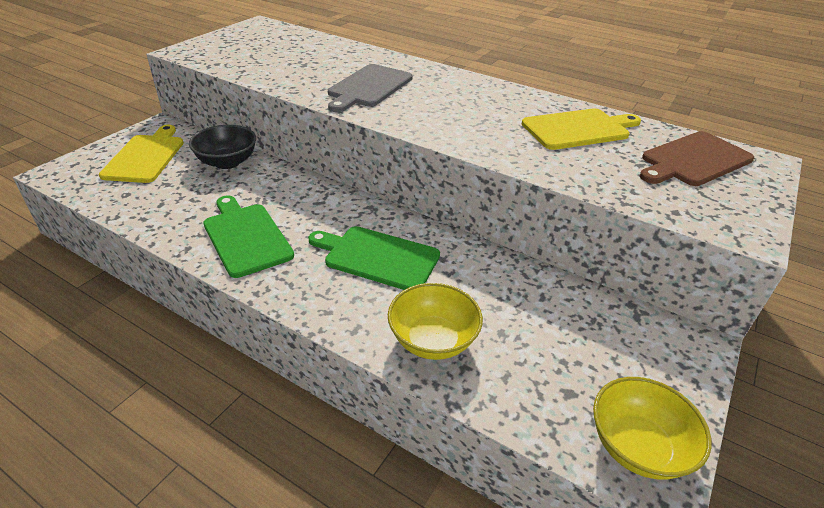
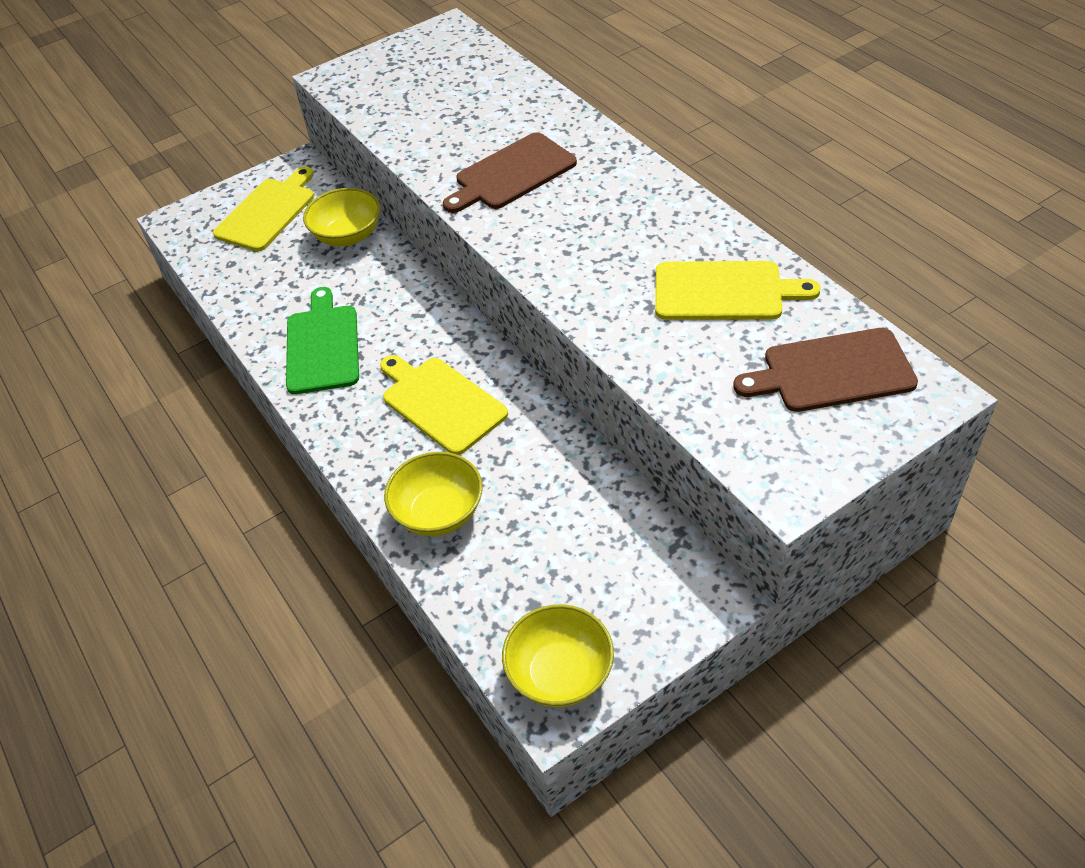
camera: 30 degrees right, 10 degrees up
(227, 162) = (348, 236): black bowl -> yellow bowl
(368, 87) = (512, 174): grey cutting board -> brown cutting board
(378, 257) = (441, 403): green cutting board -> yellow cutting board

